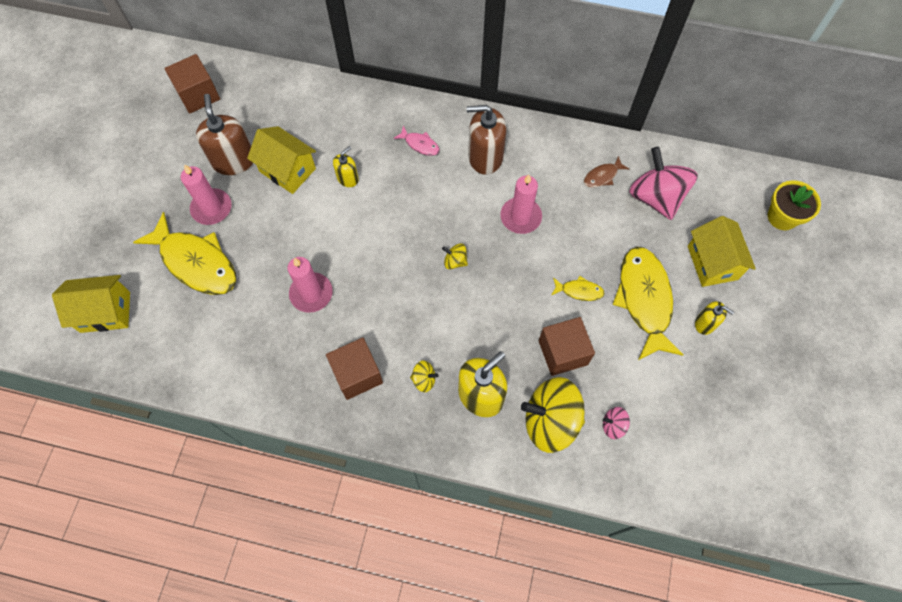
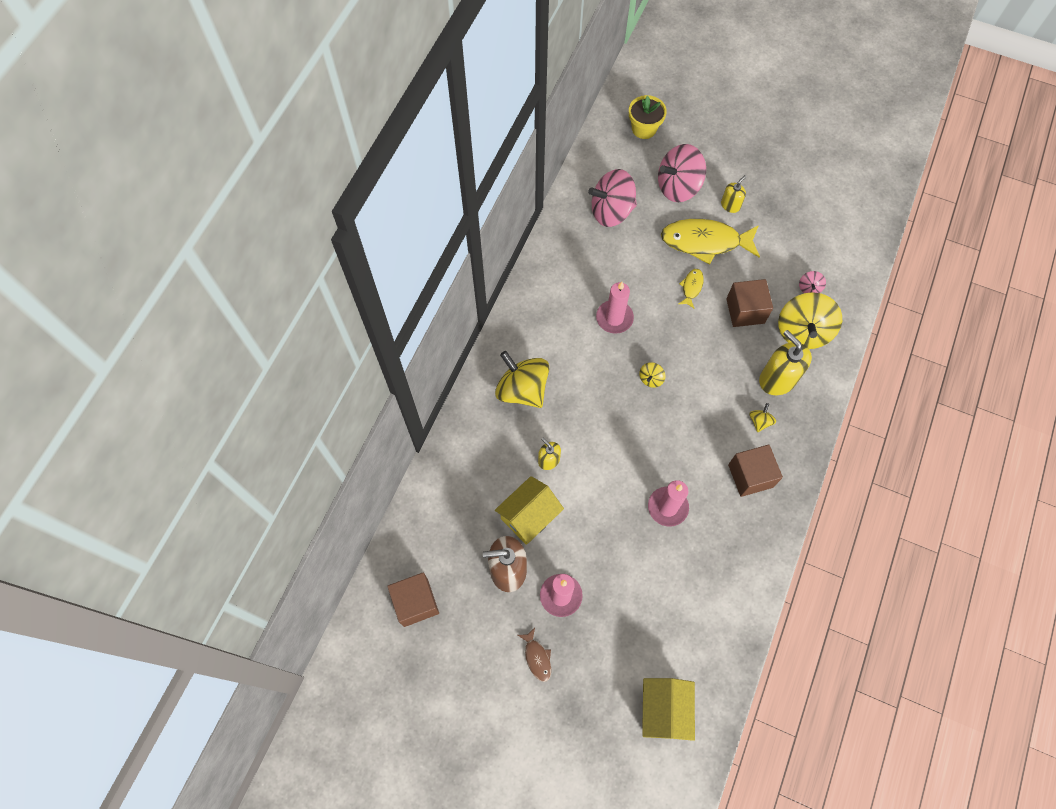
camera: 80 degrees left, 0 degrees up
(195, 262) = (620, 615): yellow fish -> none
(420, 144) = (522, 390): pink fish -> yellow spinning top
(485, 157) = (547, 336): brown soap dispenser -> none
(602, 176) = (584, 246): brown fish -> brown fish (537, 657)
(712, 262) = (678, 187): yellow house -> pink spinning top

